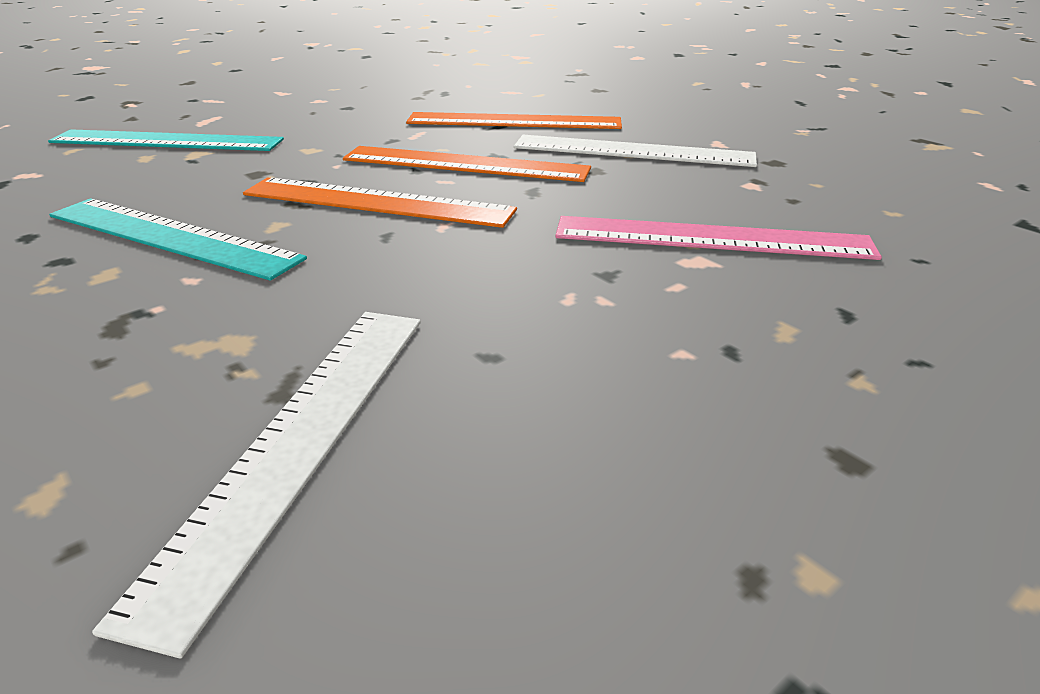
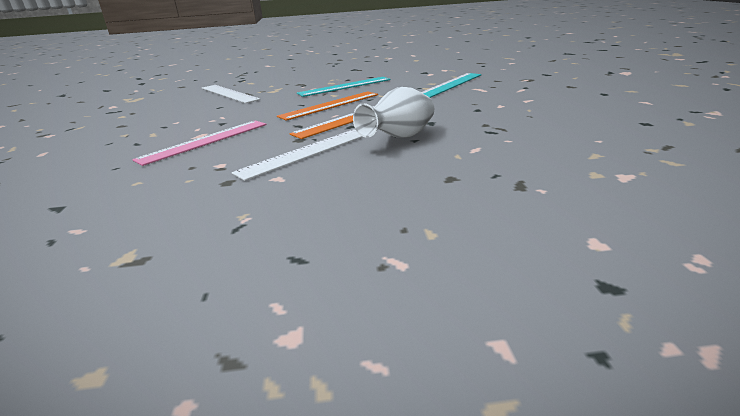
camera: 125 degrees right, 5 degrees down
(514, 121) = (399, 138): orange ruler -> white vase

